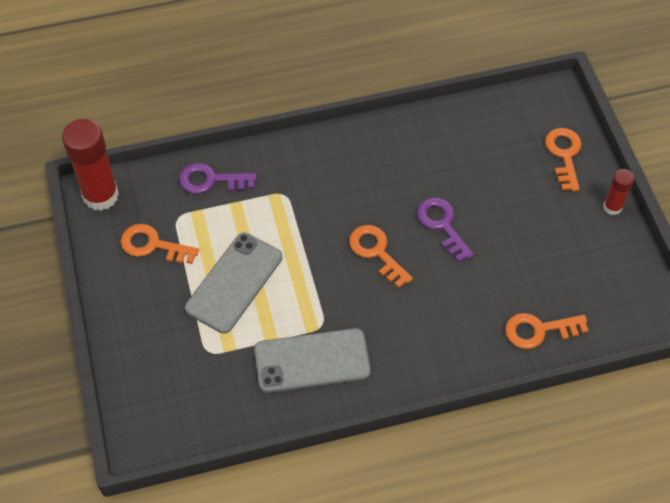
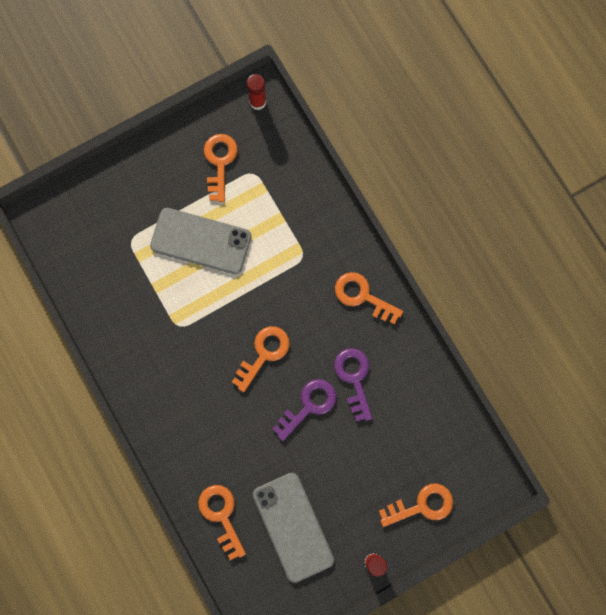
camera: 75 degrees right, 20 degrees up
(100, 195) = (257, 102): red glue stick -> red glue stick, size x0.52
(210, 180) = (299, 188): purple key -> purple key (354, 378)
(312, 361) = (143, 327): grey phone -> grey phone (293, 527)
(342, 153) = (362, 296): none -> orange key

